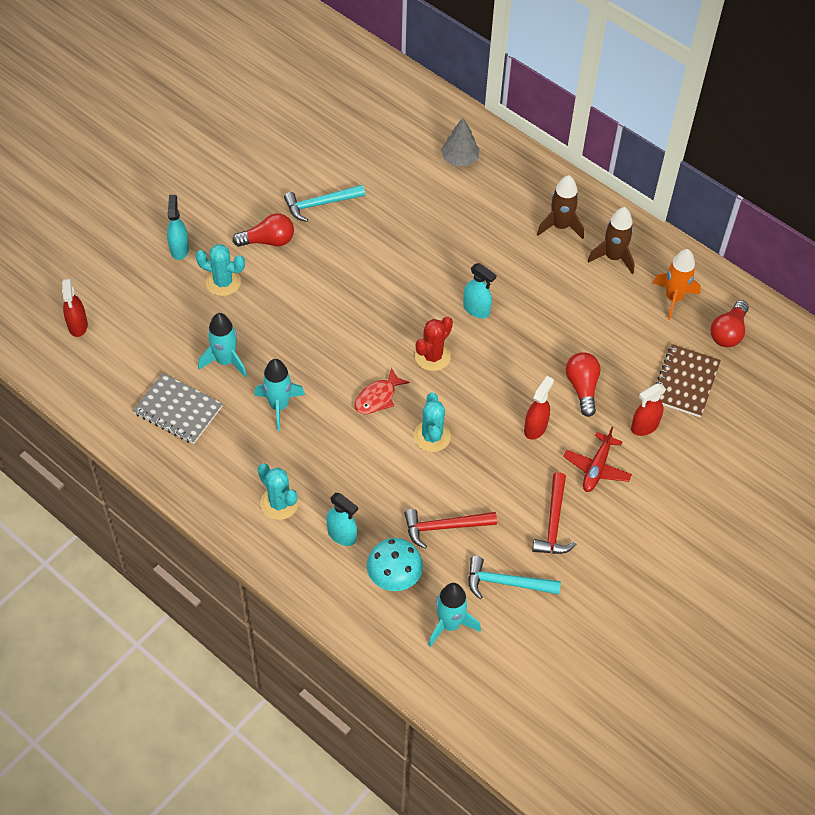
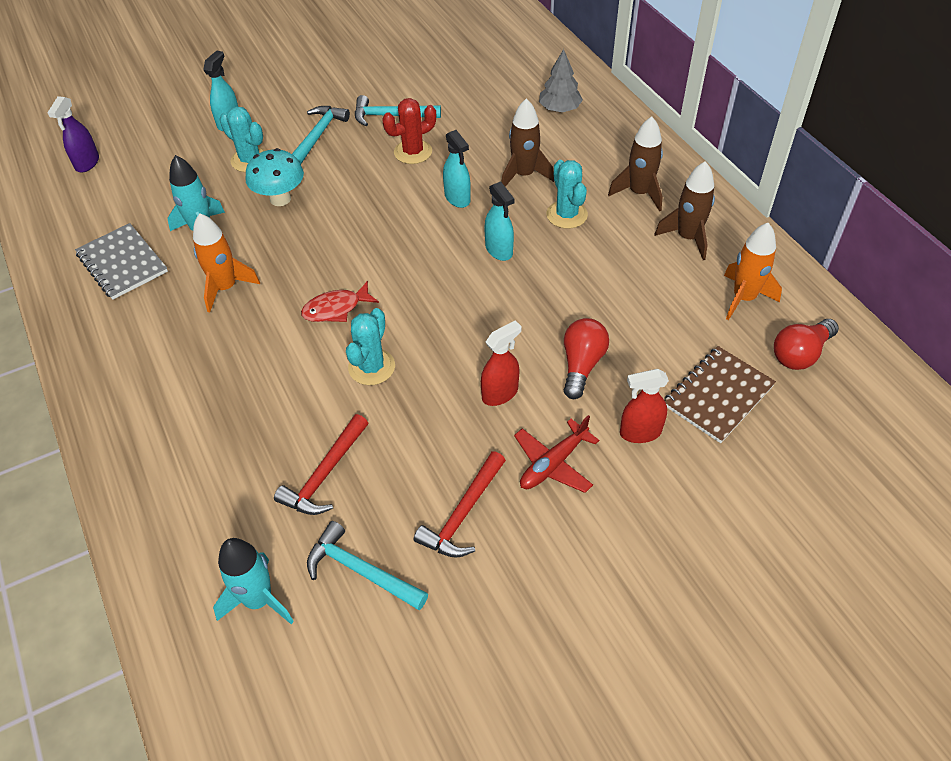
camera: 25 degrees right, 5 degrees down
(78, 325) = (87, 163): red spray bottle -> purple spray bottle
(268, 241) = (319, 135): red light bulb -> turquoise hammer
(279, 406) = (226, 288): turquoise rocket -> orange rocket
(279, 503) = (157, 387): turquoise cactus -> turquoise cactus (566, 215)
(342, 535) = (201, 445): turquoise spray bottle -> turquoise spray bottle (457, 198)
(394, 578) = (228, 516): turquoise mushroom -> turquoise mushroom (280, 199)
(432, 356) = (422, 284): red cactus -> red cactus (413, 152)
(444, 527) = (324, 474): red hammer -> red hammer turned 75 degrees counterclockwise
(462, 234) = (524, 175): none -> brown rocket

